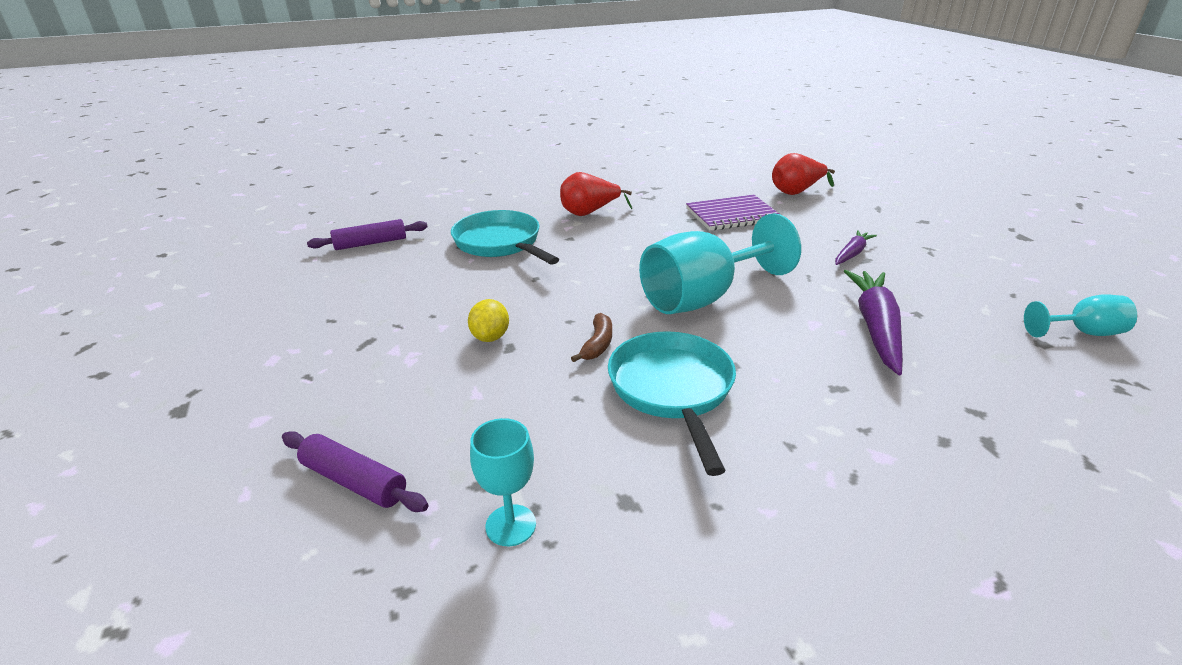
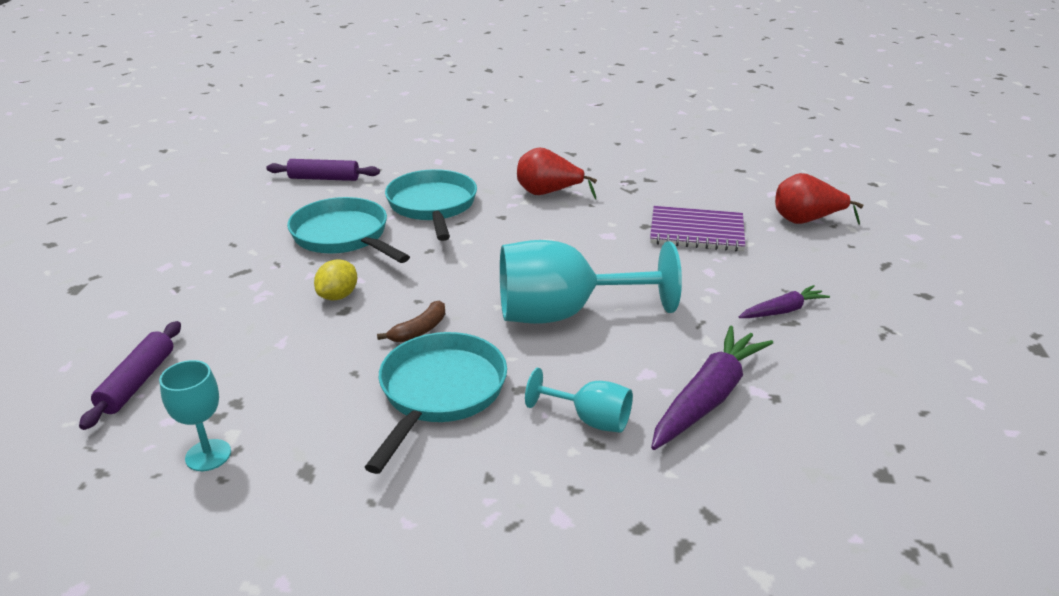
camera: 25 degrees right, 0 degrees up
(354, 481) = (138, 382): purple rolling pin -> purple rolling pin turned 45 degrees clockwise
(442, 286) = (344, 236): none -> turquoise pan
(1081, 332) = (952, 480): turquoise goblet -> turquoise goblet (589, 419)

